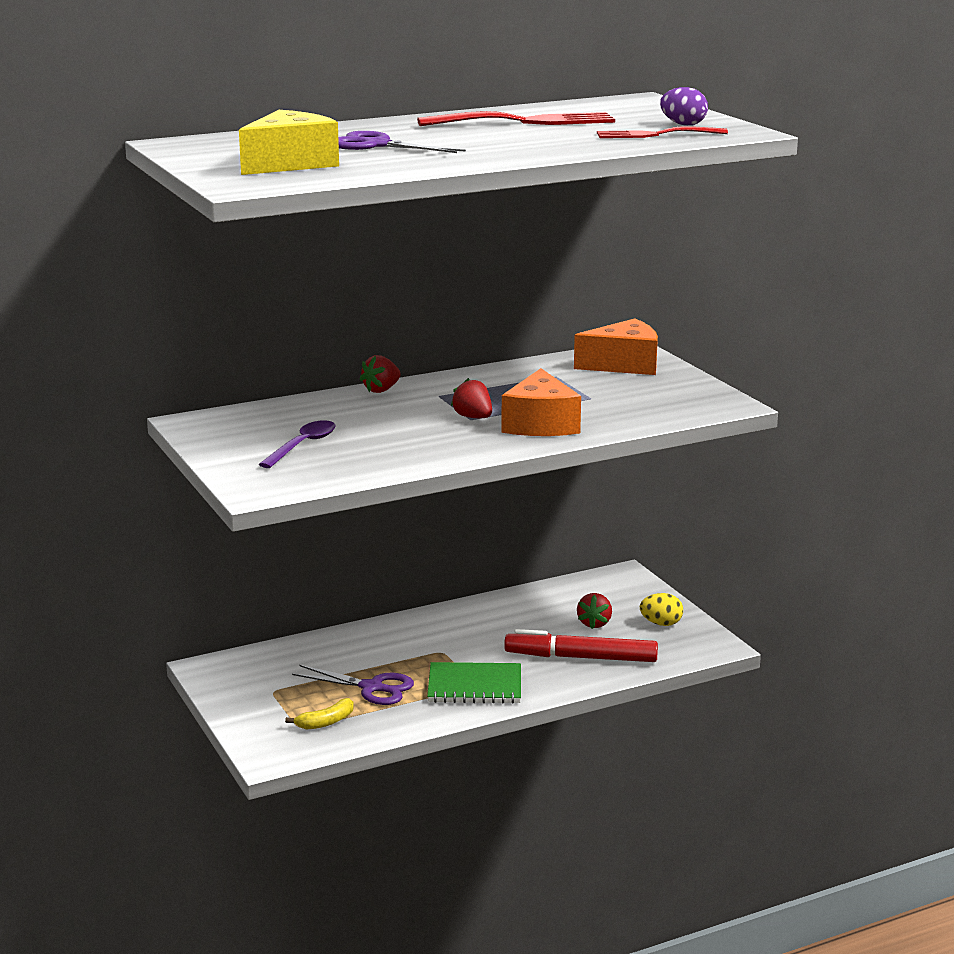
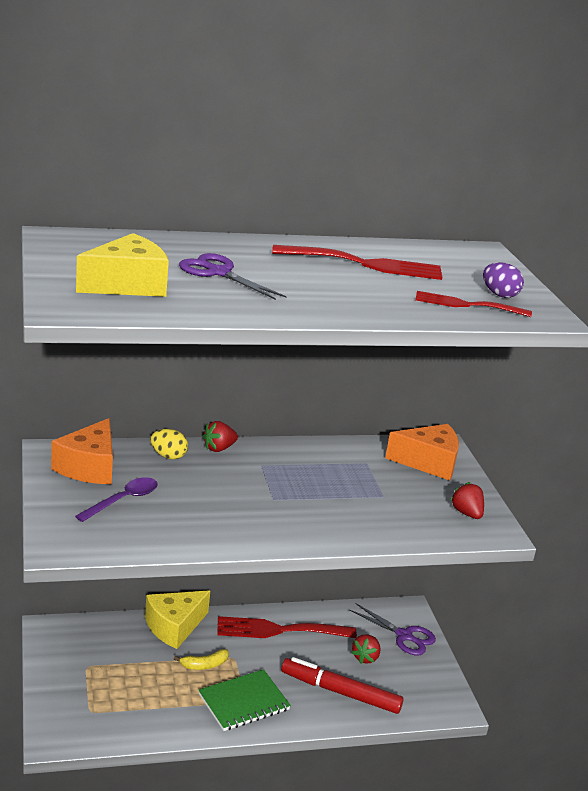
camera: 10 degrees right, 5 degrees up
(326, 722) = (112, 711): yellow banana -> yellow banana (204, 665)
(357, 638) = (174, 627): none -> yellow cheese
(372, 688) = (163, 683): purple scissors -> purple scissors (404, 636)
(473, 417) = (276, 498): red strawberry -> red strawberry (466, 513)
(474, 686) = (244, 702): green notebook -> green notebook turned 45 degrees counterclockwise
(482, 619) = (279, 630): none -> red fork
(540, 424) = (327, 519): orange cheese -> orange cheese (89, 467)
(661, 624) = (419, 671): yellow egg -> yellow egg (168, 456)

